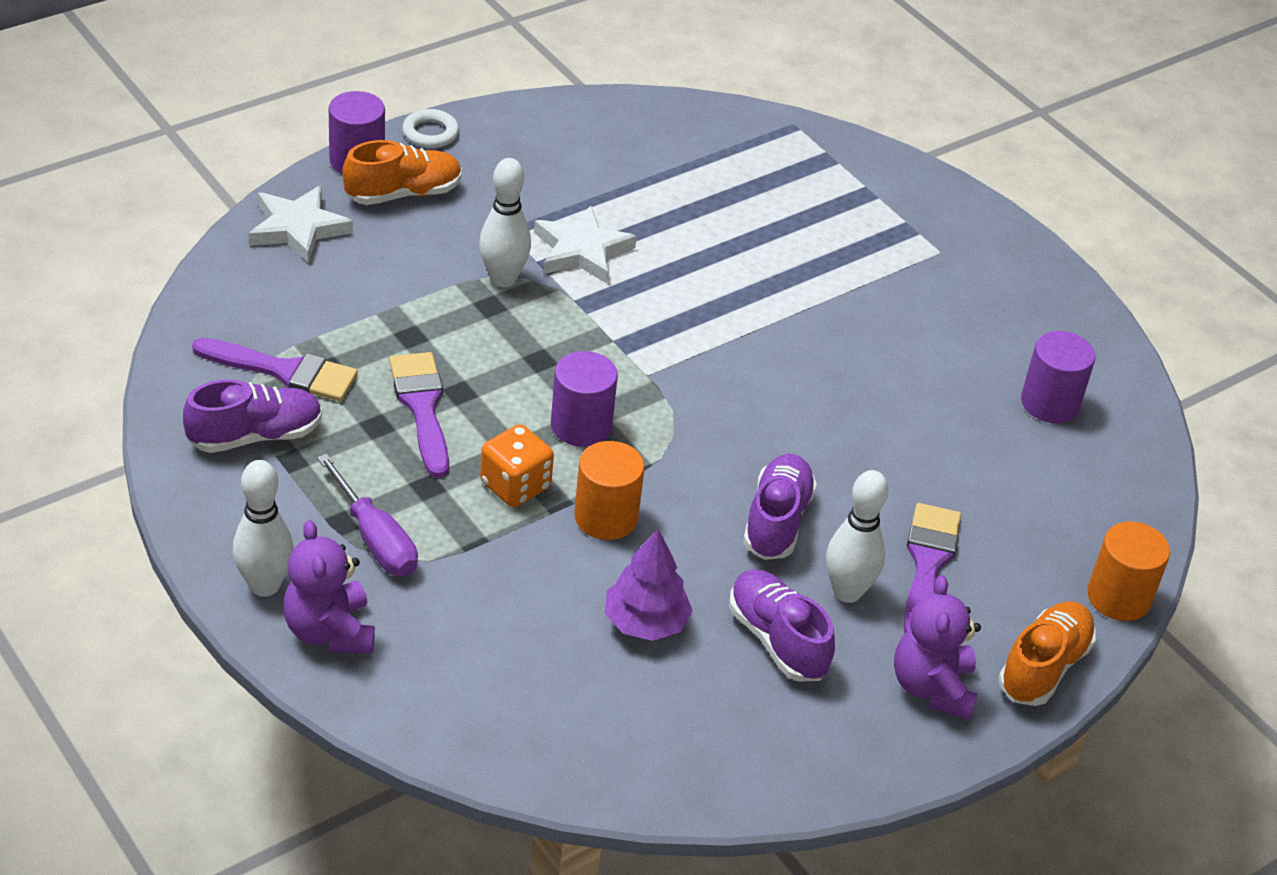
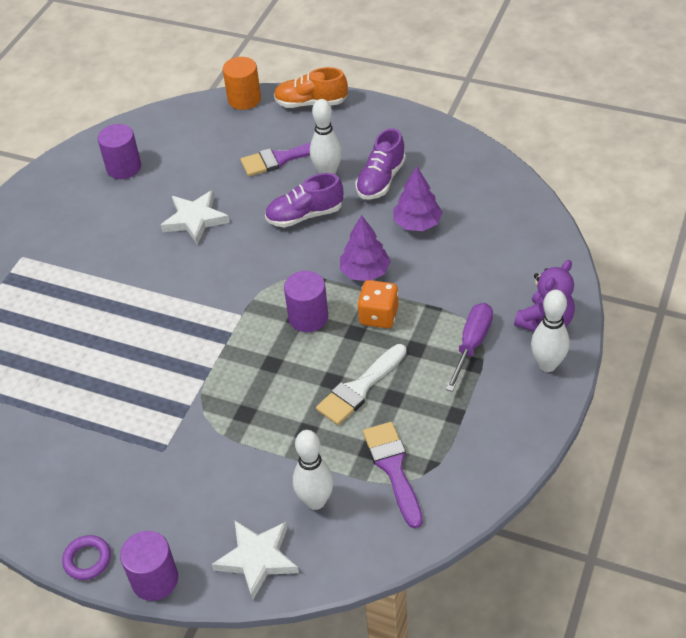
camera: 115 degrees left, 5 degrees up
(255, 436) = (455, 443): purple shoe -> none
(403, 193) = (170, 528): orange shoe -> none
(422, 407) = (359, 388): purple brush -> white brush
(430, 133) = (87, 560): white ring -> purple ring
(503, 279) = (214, 423): white bowling pin -> white bowling pin (315, 501)
(581, 251) = (154, 403): white star -> white star (195, 219)
(606, 517) = (365, 272): orange cylinder -> purple tree
(932, 687) = (357, 126): purple teddy bear -> none

